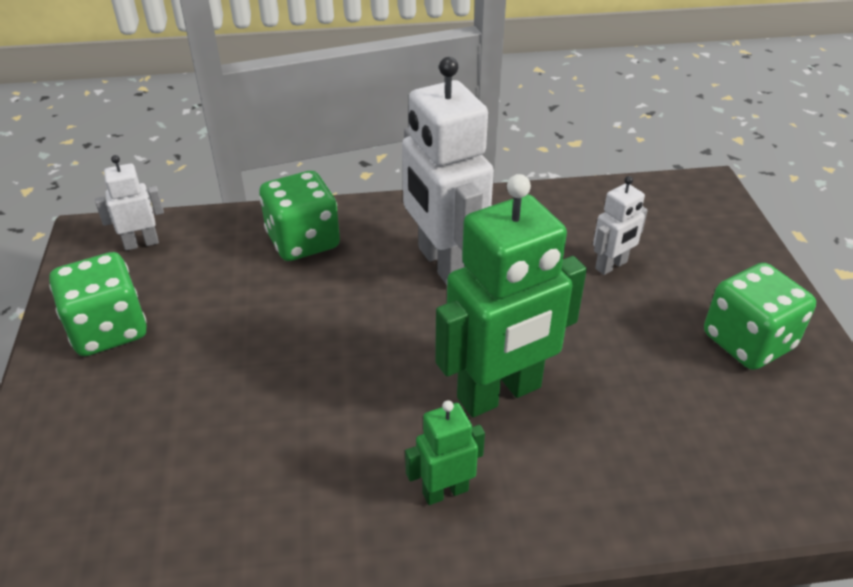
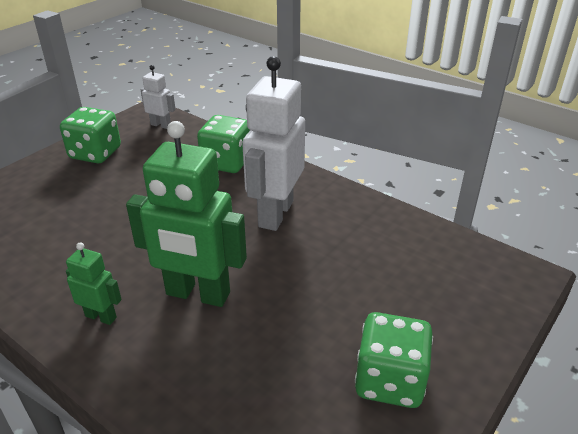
camera: 45 degrees right, 5 degrees down
(611, 266) = (371, 276): white robot -> none

